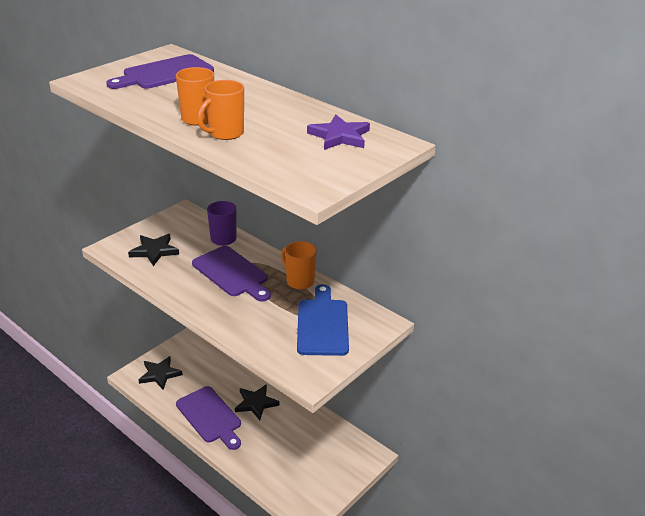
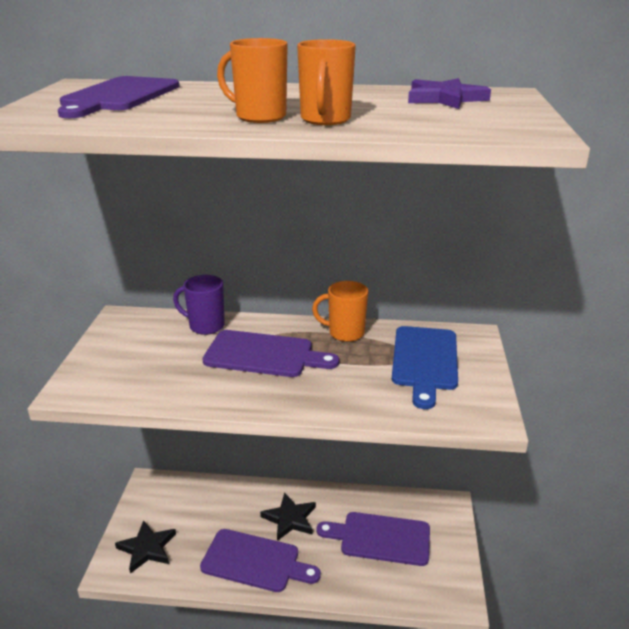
camera: 35 degrees left, 5 degrees down
(154, 251) = (137, 370): black star -> none
(299, 448) = (380, 538): none -> purple cutting board
(322, 324) = (424, 361): blue cutting board -> blue cutting board turned 135 degrees counterclockwise

